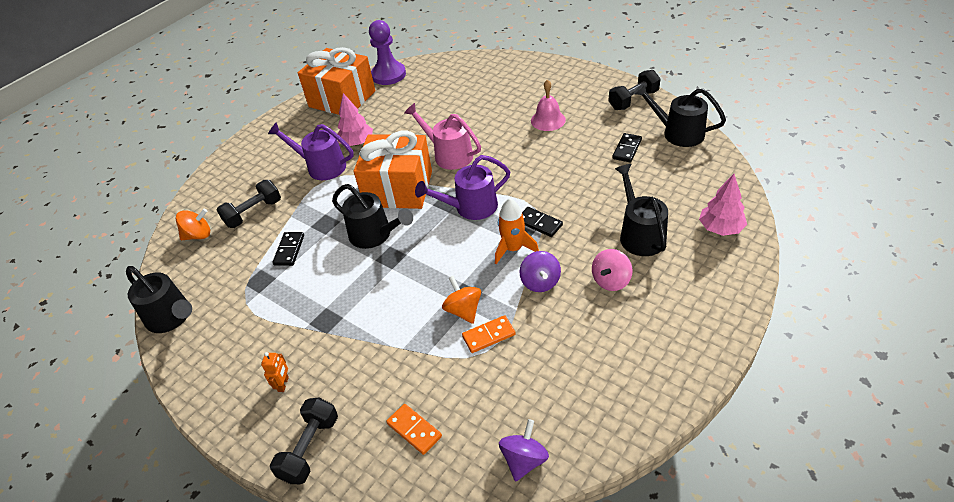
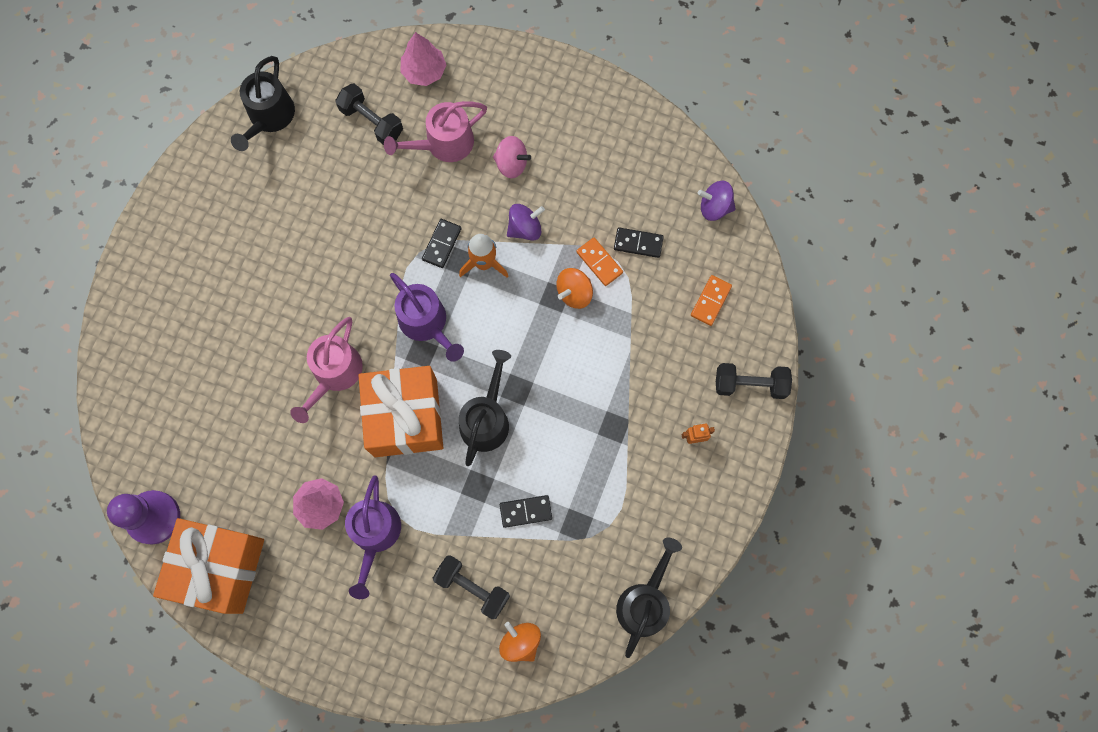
camera: 110 degrees left, 30 degrees up
(548, 120) = (253, 267): pink bell -> none
(627, 149) = (305, 169): black domino -> black domino (638, 243)
(633, 100) = (204, 171): black dumbbell -> black dumbbell (371, 121)
(640, 234) = (444, 144): black watering can -> pink watering can

